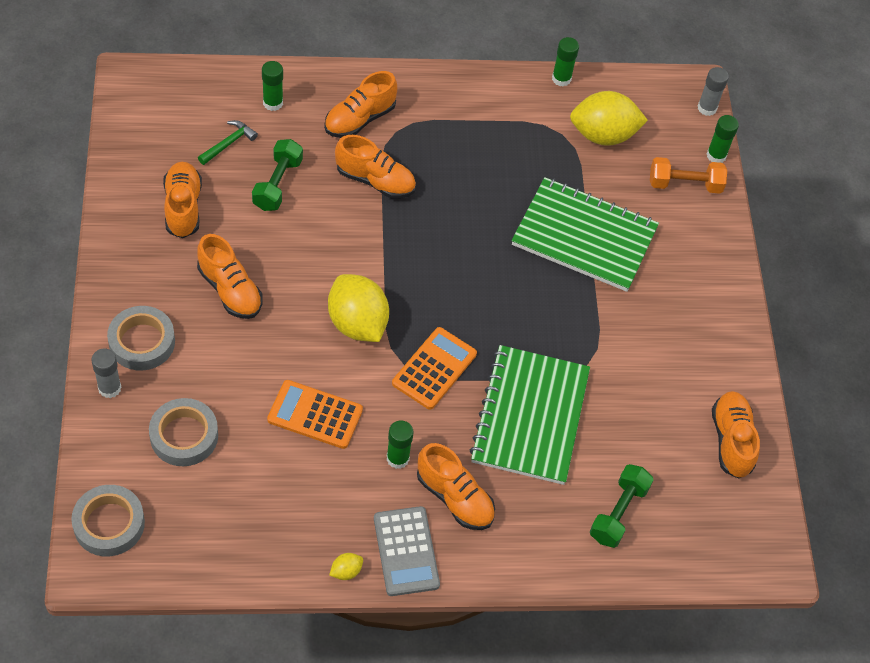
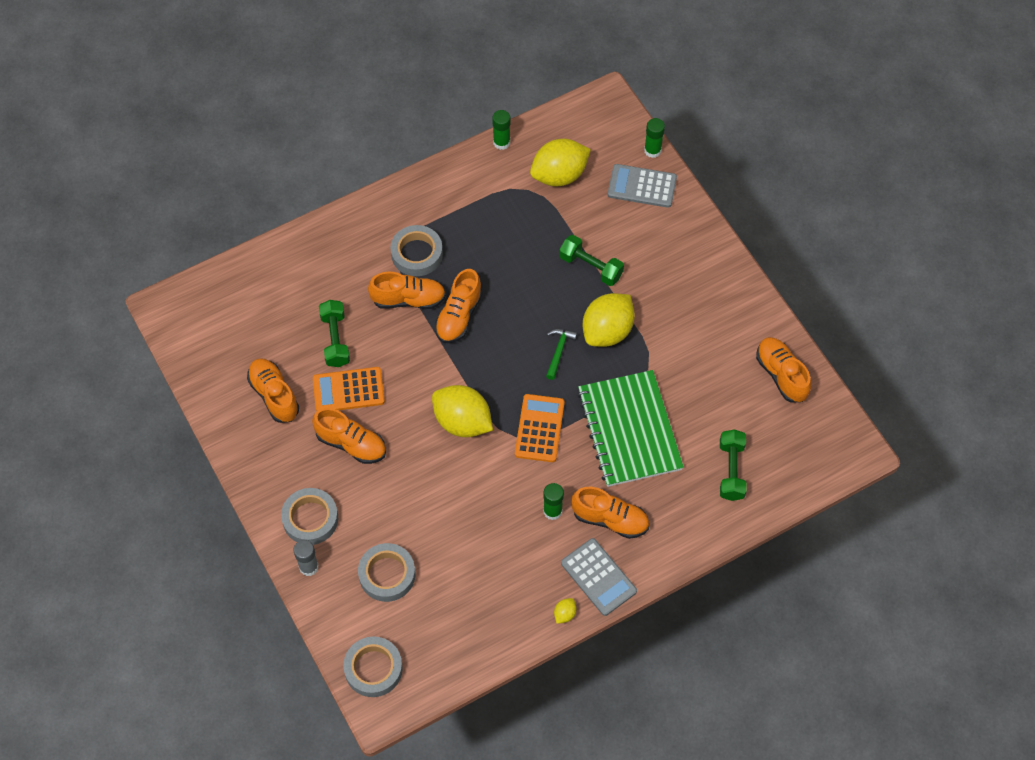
camera: 20 degrees left, 5 degrees up
(228, 143) = (277, 324): green hammer -> green hammer (559, 351)
(273, 103) = (290, 273): green glue stick -> none
(315, 415) = (473, 509): orange calculator -> orange calculator (348, 390)
(360, 119) = (366, 254): orange shoe -> orange shoe (459, 316)
(410, 142) = (417, 254): none -> grey tape
(564, 307) = (607, 331): none -> yellow lemon
(584, 236) = (591, 267): green notebook -> green dumbbell
(685, 184) = (642, 186): orange dumbbell -> grey calculator
(707, 108) = (625, 113): grey glue stick -> none

